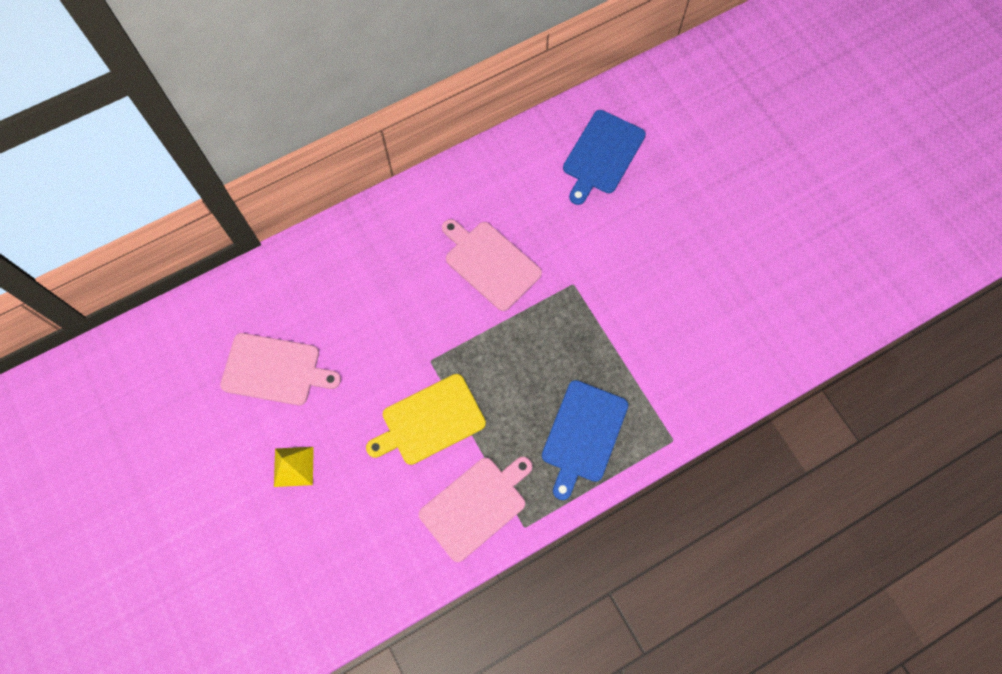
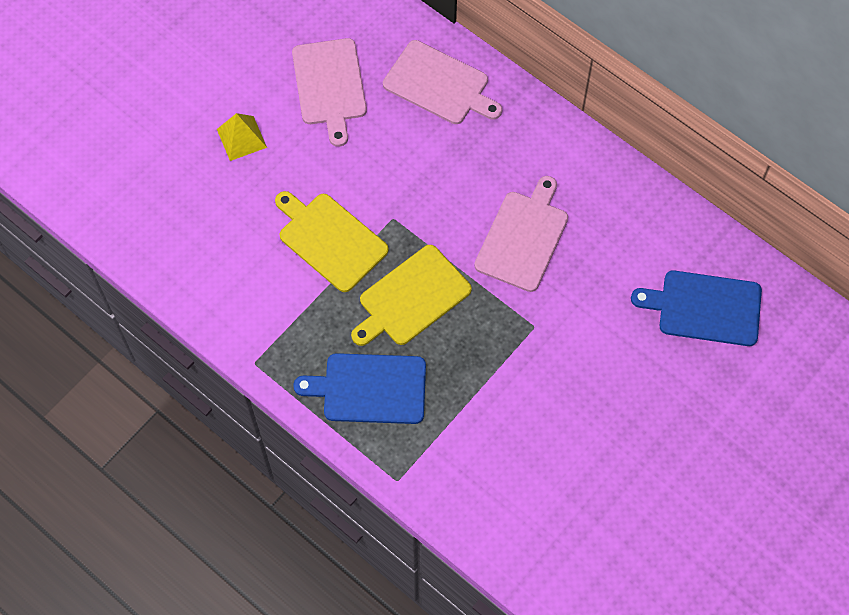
camera: 70 degrees right, 5 degrees down
(476, 505) = (260, 311): pink cutting board -> pink cutting board (439, 85)
(511, 371) = (411, 298): none -> yellow cutting board

